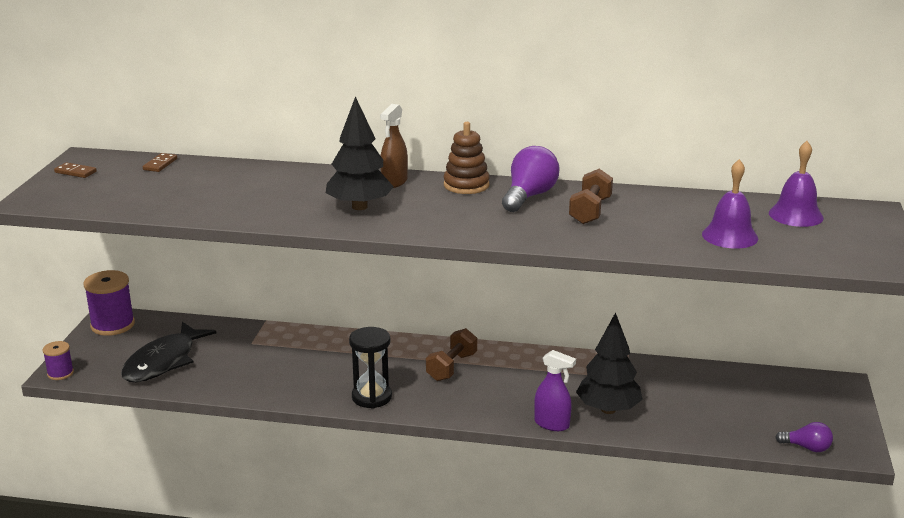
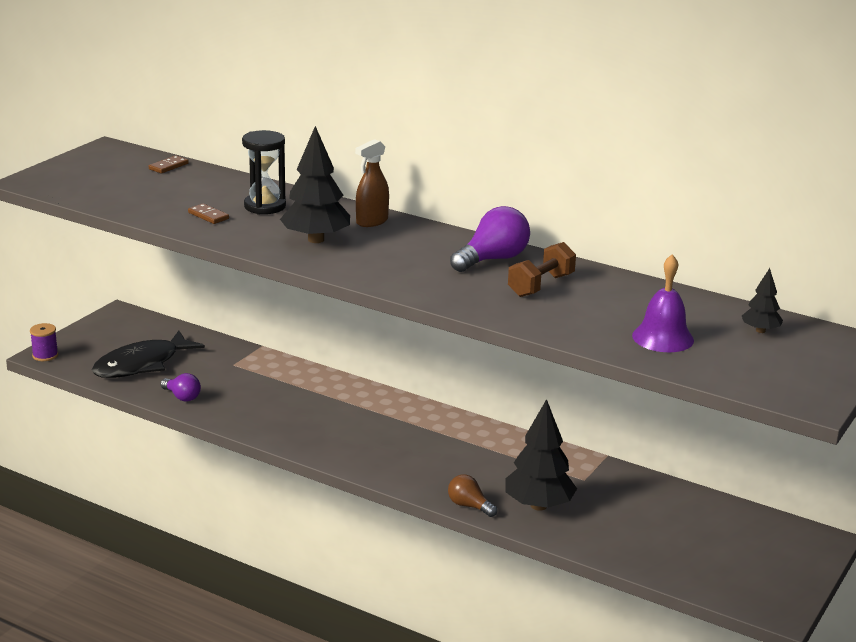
camera: 20 degrees right, 0 degrees up
(75, 172) = (88, 161): brown domino -> brown domino (208, 216)
(112, 325) = (119, 321): purple spool -> none
(371, 397) = (310, 440): black hourglass -> black hourglass (265, 206)
(451, 367) = (410, 429): brown dumbbell -> none
(466, 185) = (440, 237): brown stacking toy -> none
(552, 424) = (469, 506): purple spray bottle -> brown light bulb
(795, 215) = (760, 330): purple bell -> black tree
(807, 447) = (724, 592): purple light bulb -> purple light bulb (182, 397)

